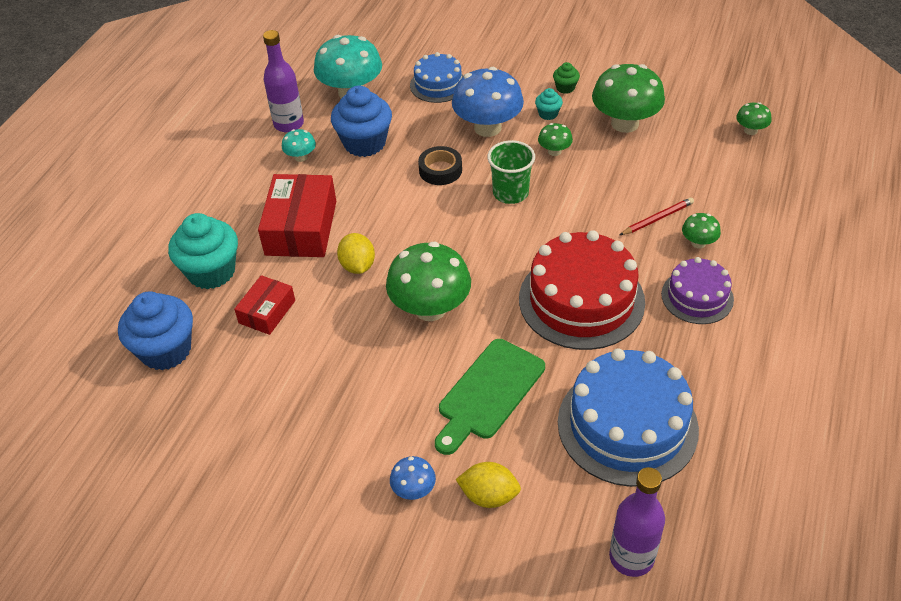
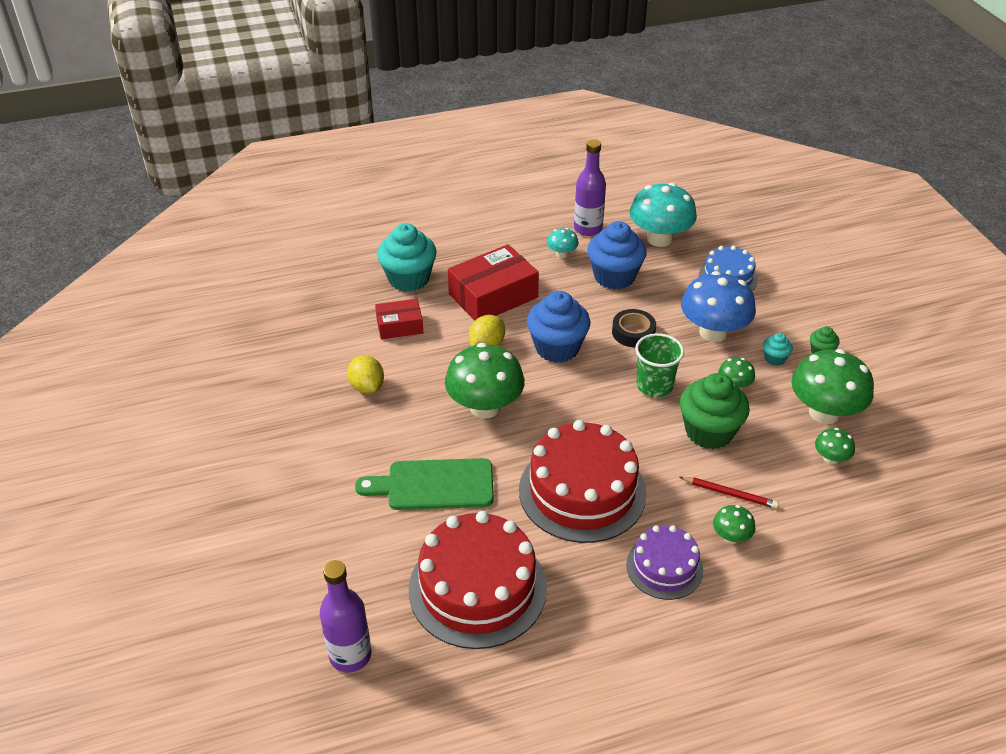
camera: 50 degrees right, 5 degrees down
(166, 350) = (323, 300): blue cupcake -> blue cupcake (557, 348)
(414, 490) = (311, 491): blue mushroom -> none
(489, 496) = (339, 537): yellow lemon -> yellow lemon (367, 386)
(587, 192) = (709, 432): none -> green cupcake
(627, 425) = (477, 588): blue cake -> red cake
(750, 130) = (926, 505): green mushroom -> green mushroom (831, 458)

